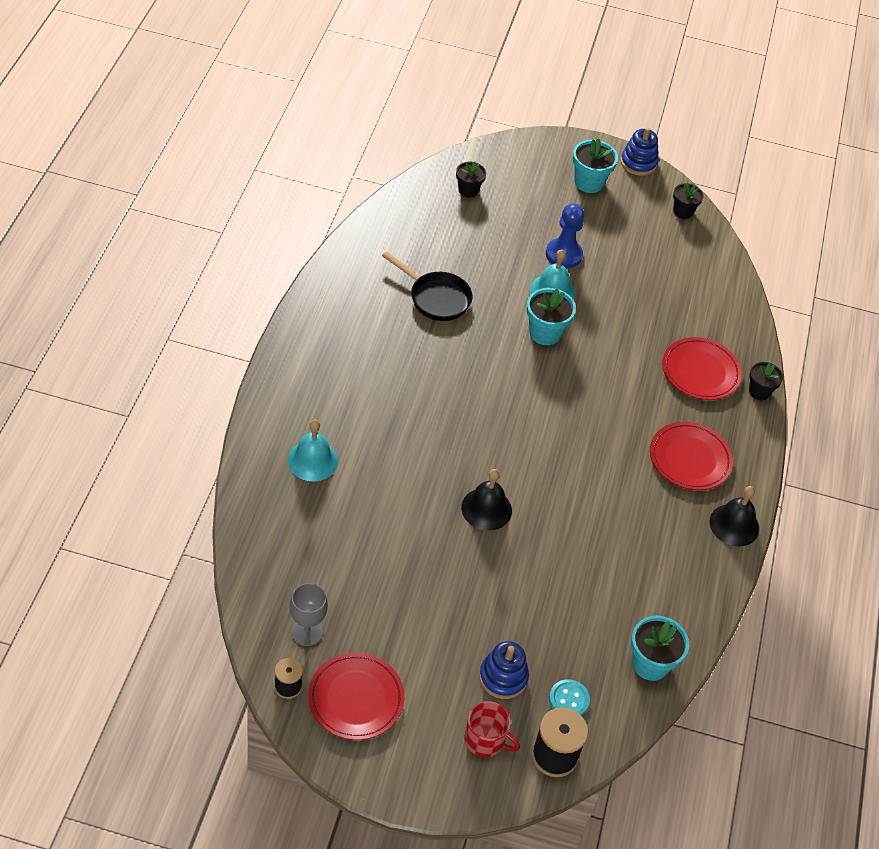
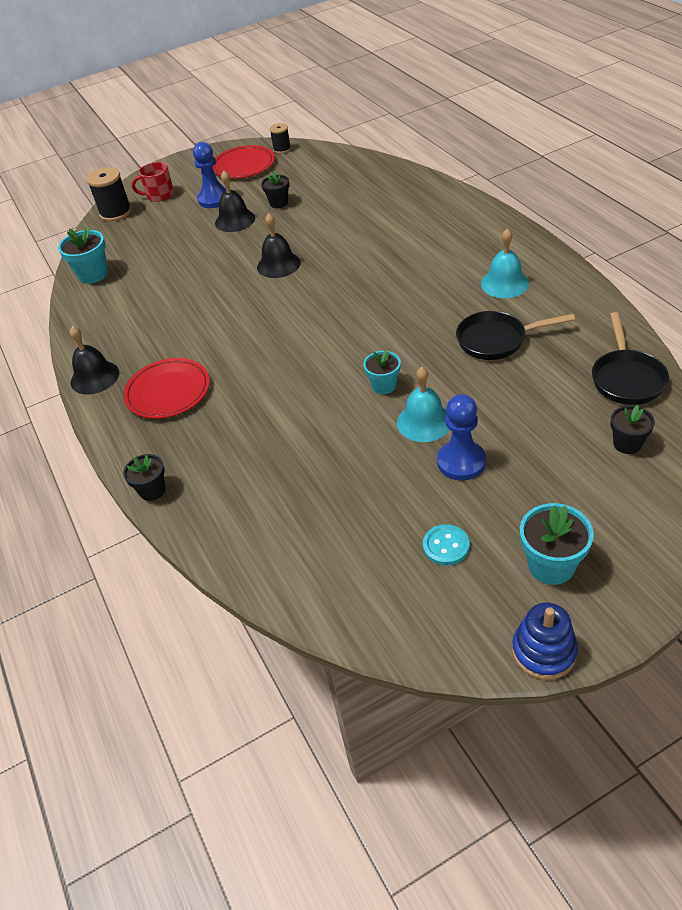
camera: 150 degrees right, 5 degrees down
(307, 632) = (301, 165): grey goblet -> none
(312, 460) = (411, 211): turquoise bell -> turquoise bell (504, 283)
(408, 214) = (626, 378): none -> black pan
(442, 668) = (214, 199): none -> blue pawn
(458, 610) = (235, 220): none -> black bell
(503, 677) = (176, 216): blue stacking toy -> none
(545, 333) = (384, 386): turquoise flower pot -> turquoise flower pot, size x0.67
(569, 700) = (129, 233): turquoise button -> turquoise button (446, 546)
(683, 211) = (418, 628): black flower pot -> black flower pot (279, 203)
(700, 372) = (222, 463): red plate -> none

